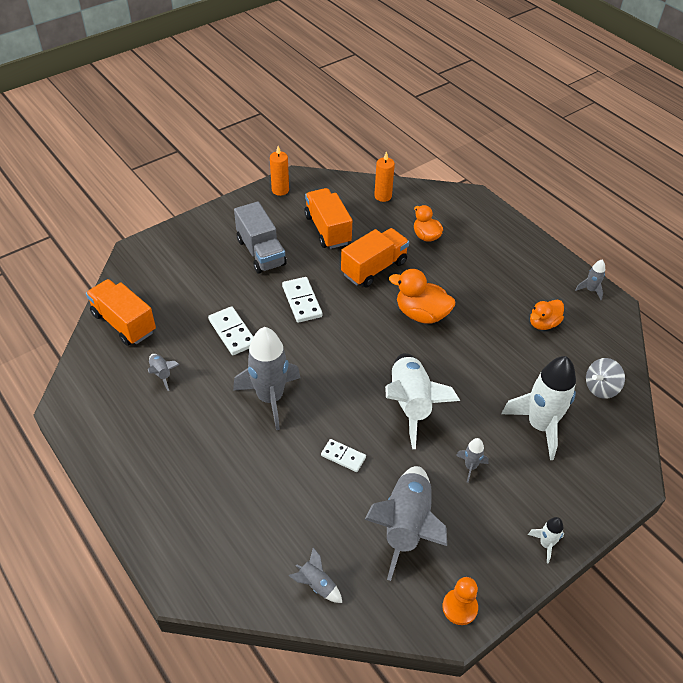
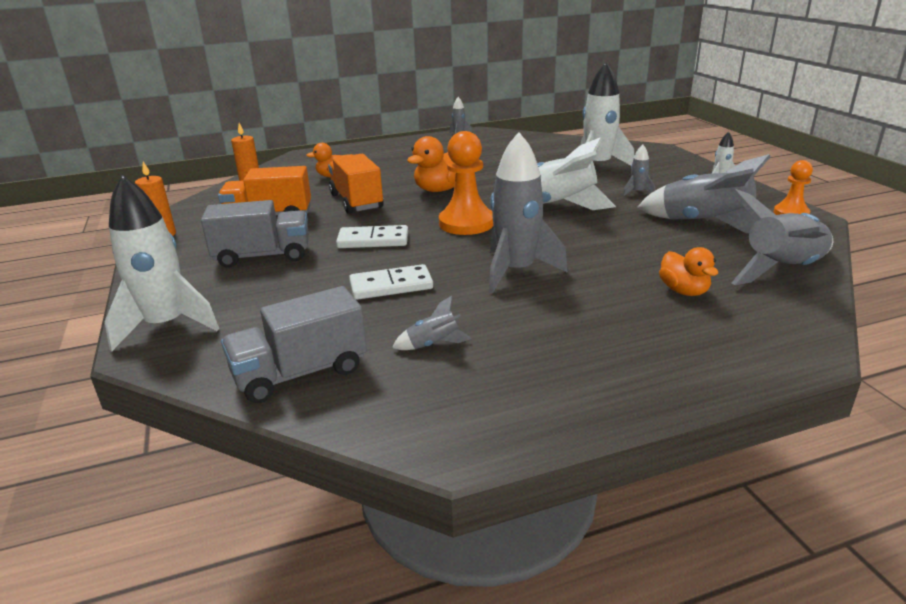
camera: 70 degrees left, 20 degrees down
(124, 323) = (300, 373): orange truck -> grey truck
(163, 247) = (166, 325): none -> white rocket
(317, 585) = (783, 270): grey rocket -> grey rocket, size x2.24
(343, 456) = (614, 241): white domino -> none
(351, 349) = (466, 223): none -> orange pawn
(543, 323) = (485, 152): orange duck -> orange duck (684, 291)
(600, 388) = (565, 145): grey spinning top -> none

